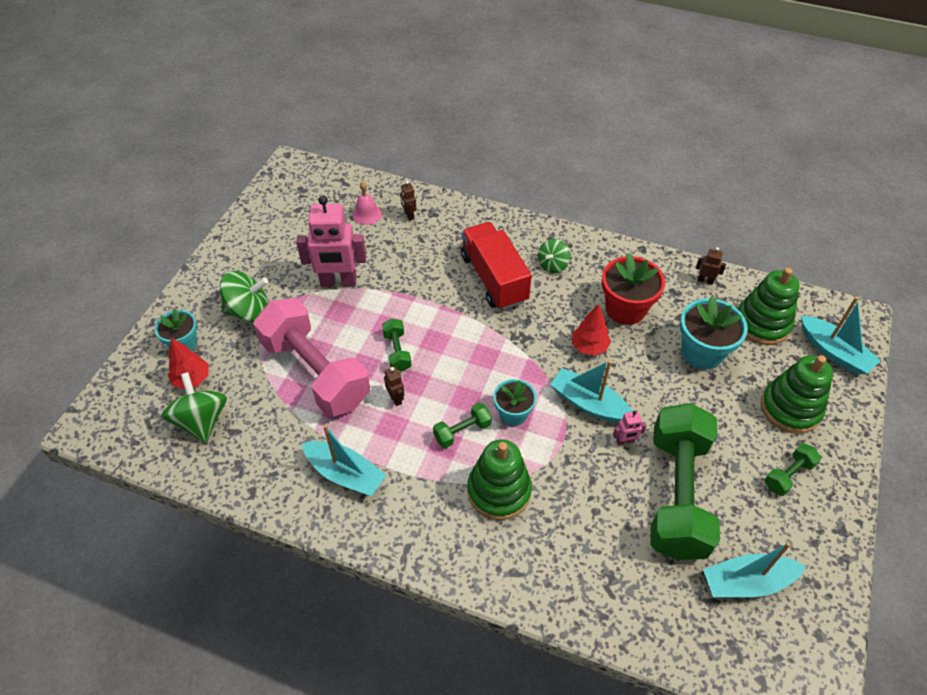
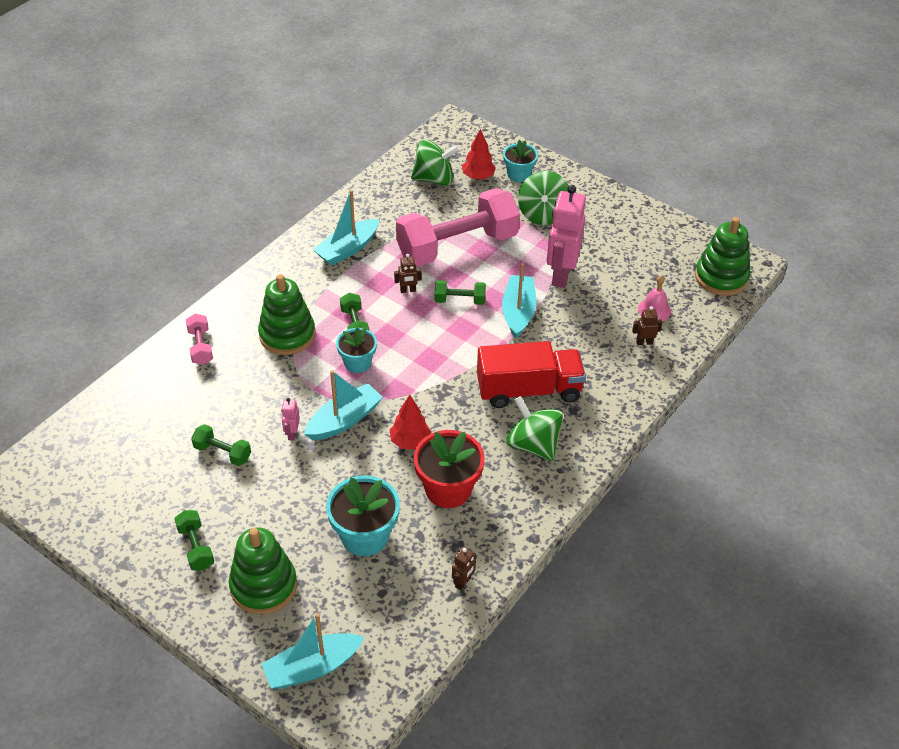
camera: 105 degrees right, 5 degrees down
(550, 575) = (200, 347): none -> pink dumbbell
(552, 265) = (533, 444): green spinning top -> green spinning top, size x1.60
(677, 494) = (222, 452): green dumbbell -> green dumbbell, size x0.42
(747, 582) = (122, 470): turquoise boat -> turquoise boat (518, 312)
(762, 323) = (380, 612): green stacking toy -> green stacking toy (721, 277)

